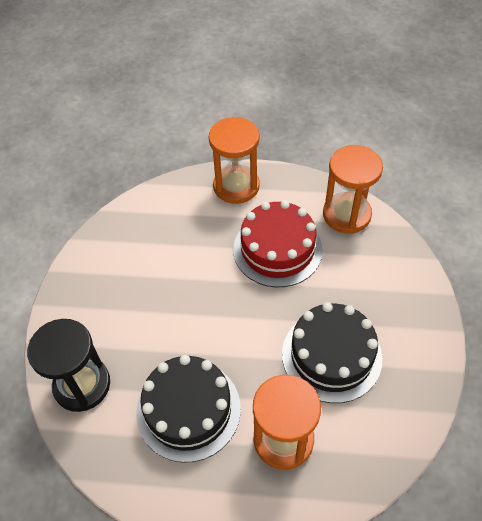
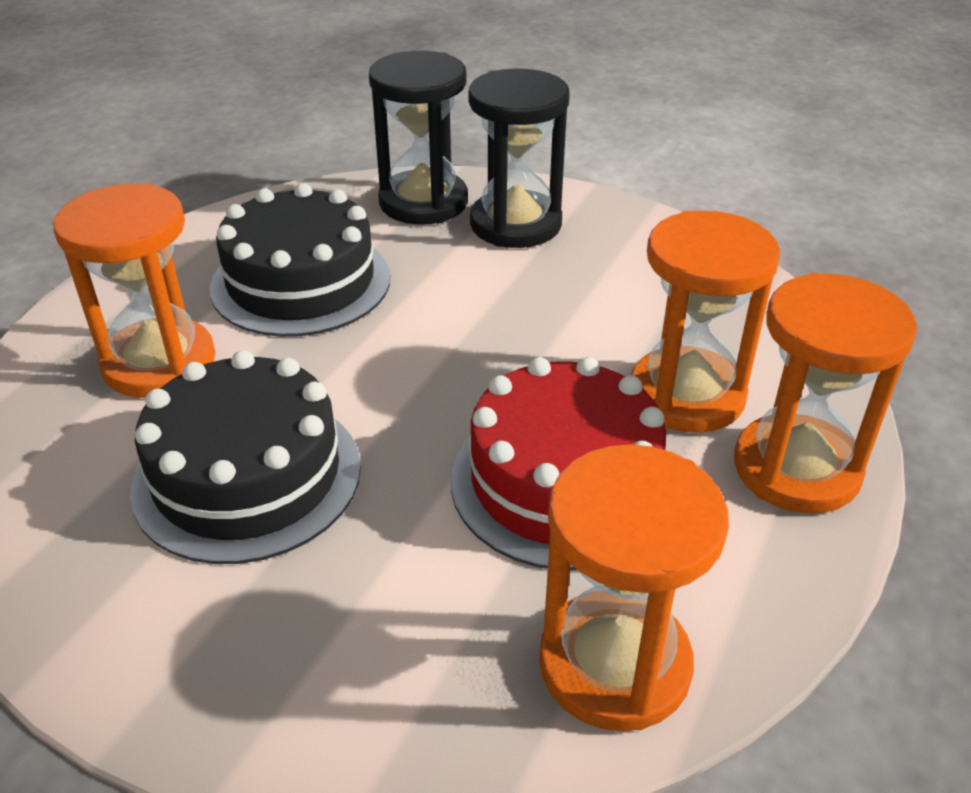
camera: 110 degrees right, 15 degrees down
(93, 328) = (515, 224): none -> black hourglass
(209, 224) = (687, 395): none -> orange hourglass

